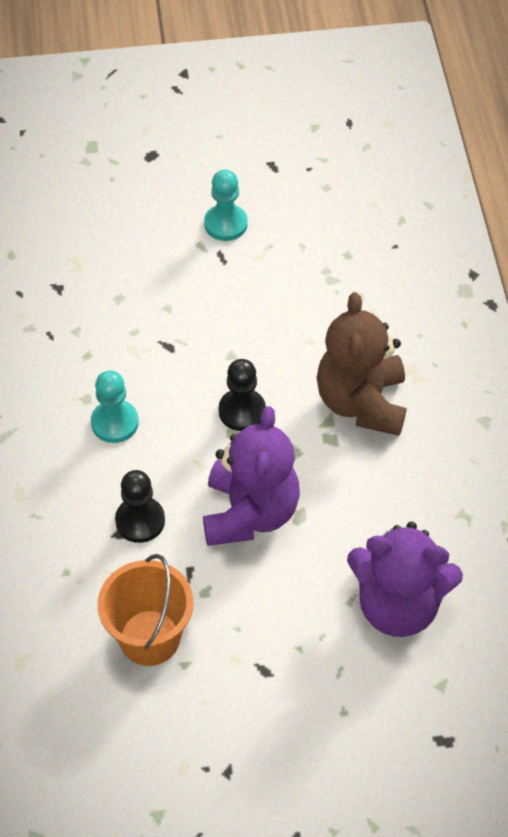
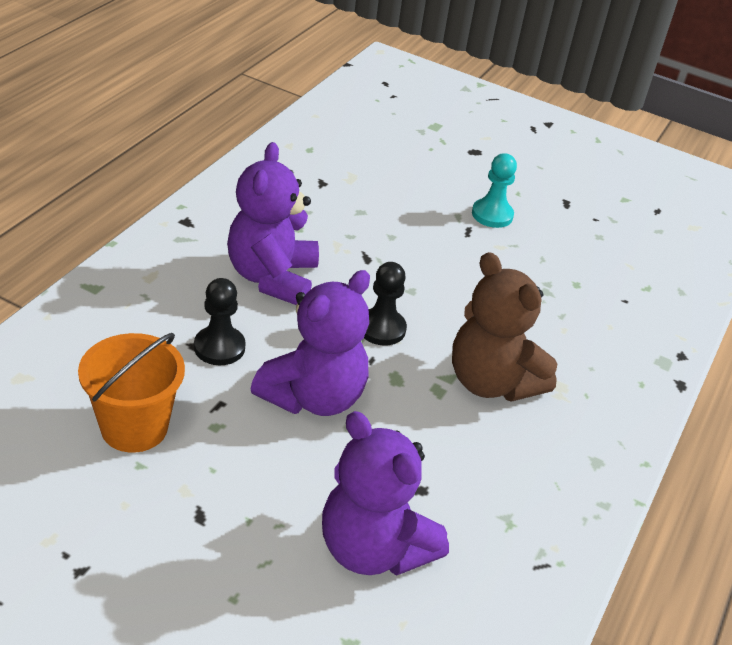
camera: 30 degrees right, 15 degrees down
(114, 423) = (272, 278): turquoise pawn -> purple teddy bear
(361, 403) = (491, 382): brown teddy bear -> brown teddy bear turned 75 degrees counterclockwise

